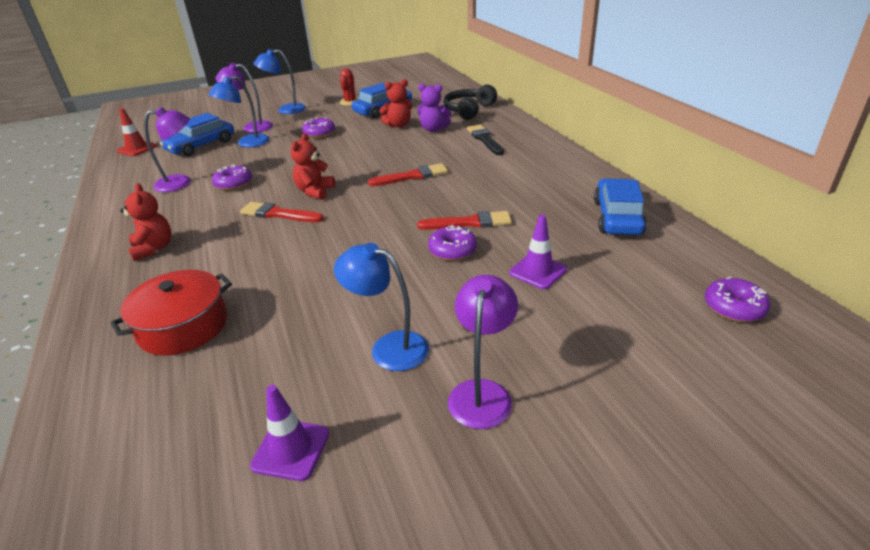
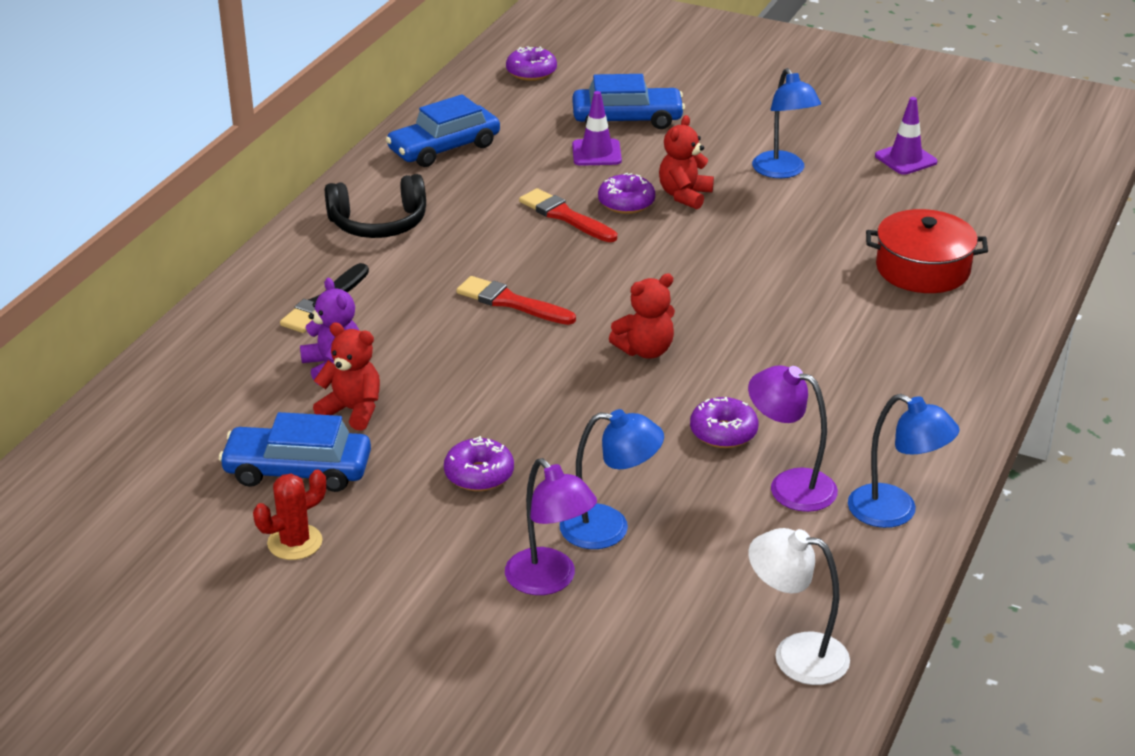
camera: 135 degrees left, 0 degrees up
(137, 149) = (795, 655): red traffic cone -> white lamp
(153, 248) = (900, 376): red teddy bear -> red teddy bear (684, 195)
(201, 146) = (683, 577): blue car -> blue car (627, 119)
(278, 214) = (724, 341): red brush -> none
(285, 110) = (425, 604): blue lamp -> blue lamp (895, 512)
(468, 110) = (208, 373): black headphones -> black headphones (379, 223)
(482, 392) = (761, 123): purple lamp -> none

